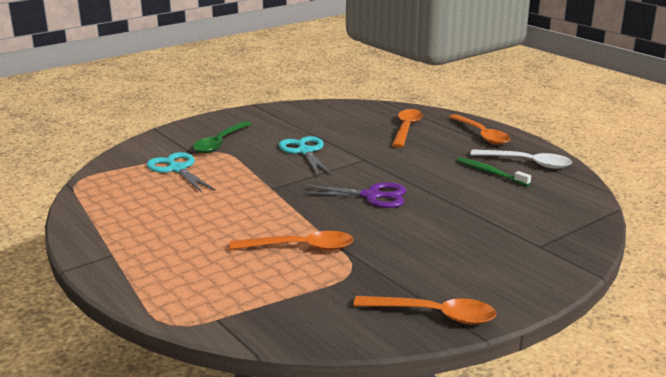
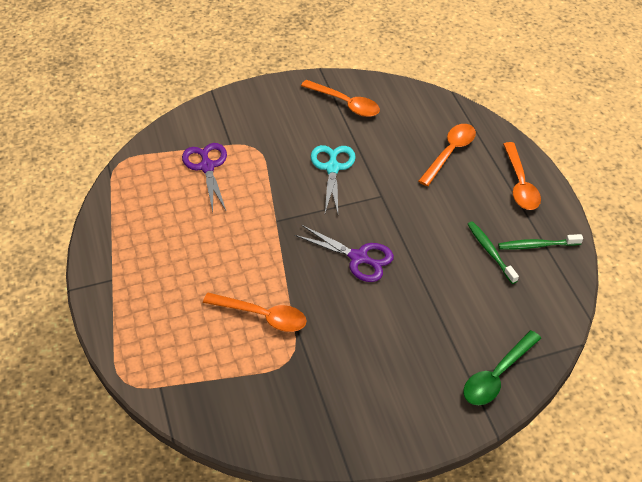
camera: 20 degrees right, 25 degrees up
(177, 169) = (207, 167): turquoise scissors -> purple scissors
(220, 143) = (261, 132): green spoon -> green spoon (497, 375)
(434, 315) = (326, 437): orange spoon -> orange spoon (345, 103)
(527, 163) = (537, 245): white spoon -> green toothbrush

